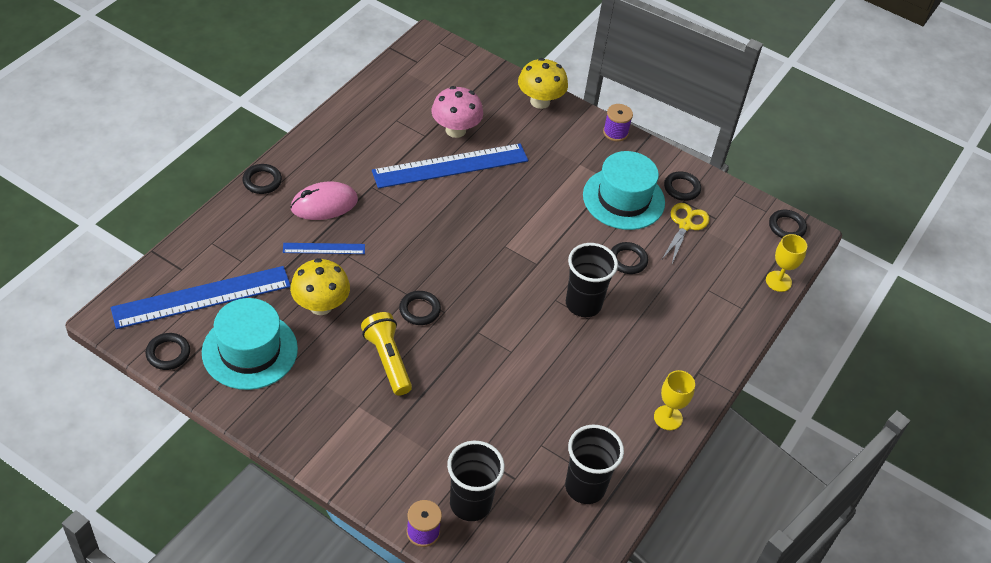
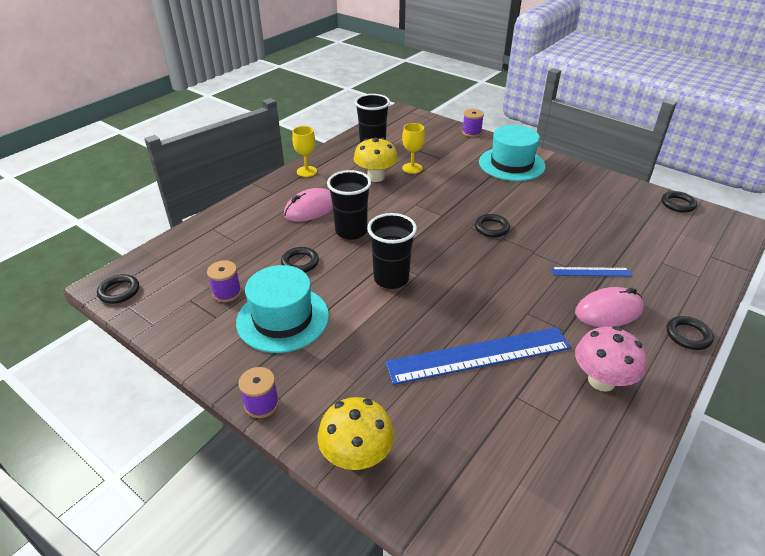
camera: 170 degrees left, 10 degrees down
(202, 297) = (678, 237): blue ruler -> none
(250, 350) = (617, 205): turquoise hat -> turquoise hat (511, 164)
(321, 305) = (575, 231): yellow mushroom -> yellow mushroom (375, 177)
(387, 360) = (510, 200): yellow flashlight -> none
(455, 130) = (477, 405): pink mushroom -> pink mushroom (601, 380)
(470, 504) = (444, 141): black cup -> black cup (391, 279)
(640, 341) = (311, 209): none -> pink mouse
(681, 188) = (210, 330): black ring -> none
(685, 225) = (227, 292): yellow scissors -> purple spool
(778, 281) = (165, 246): yellow goblet -> yellow goblet (412, 168)

